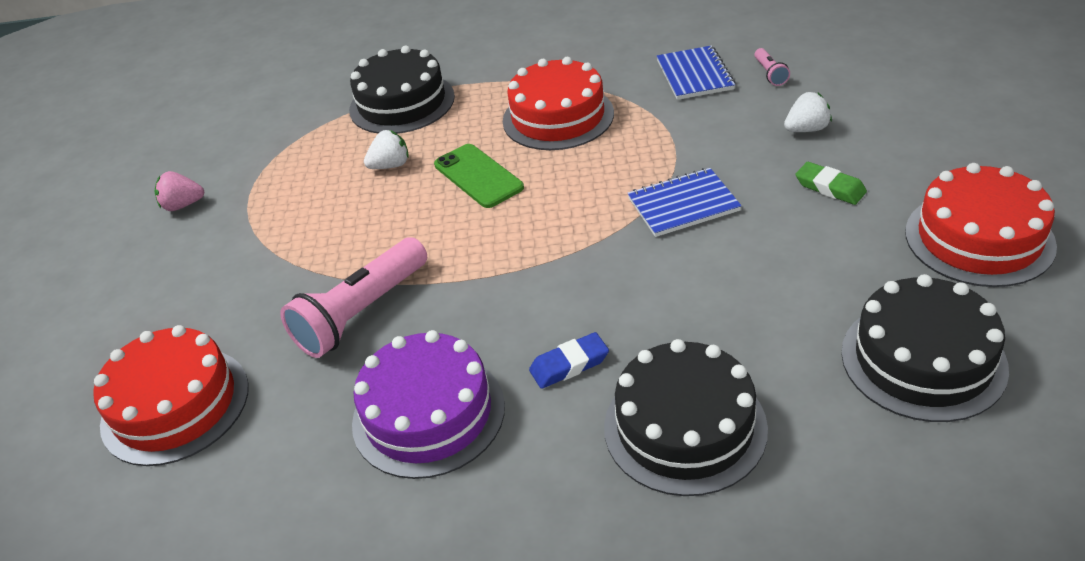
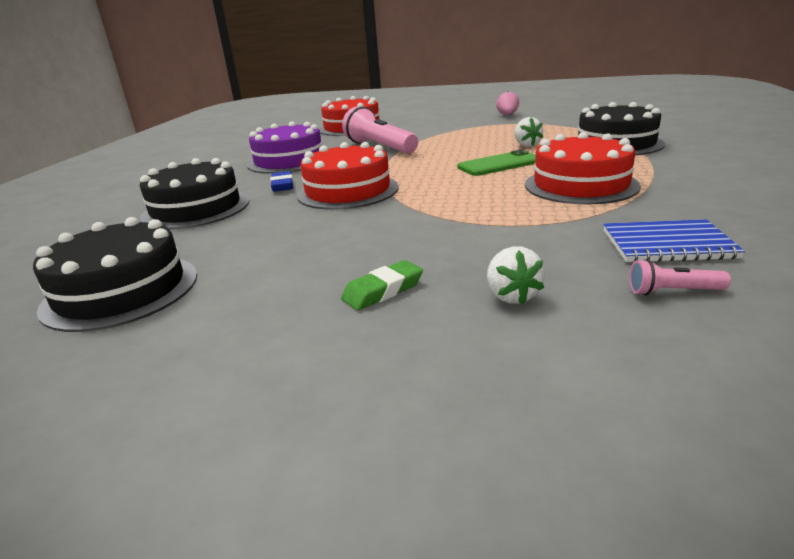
camera: 100 degrees right, 15 degrees down
(683, 205) = (411, 222): blue notebook -> none
(979, 238) = (206, 368): red cake -> red cake (348, 191)

